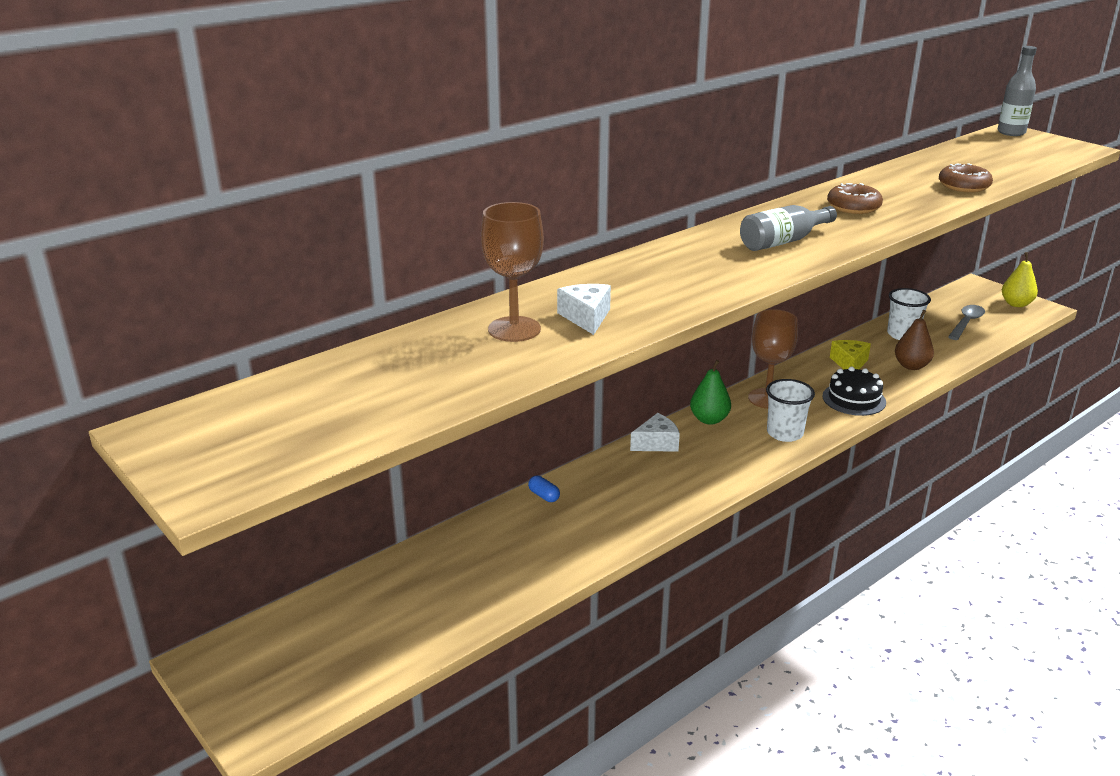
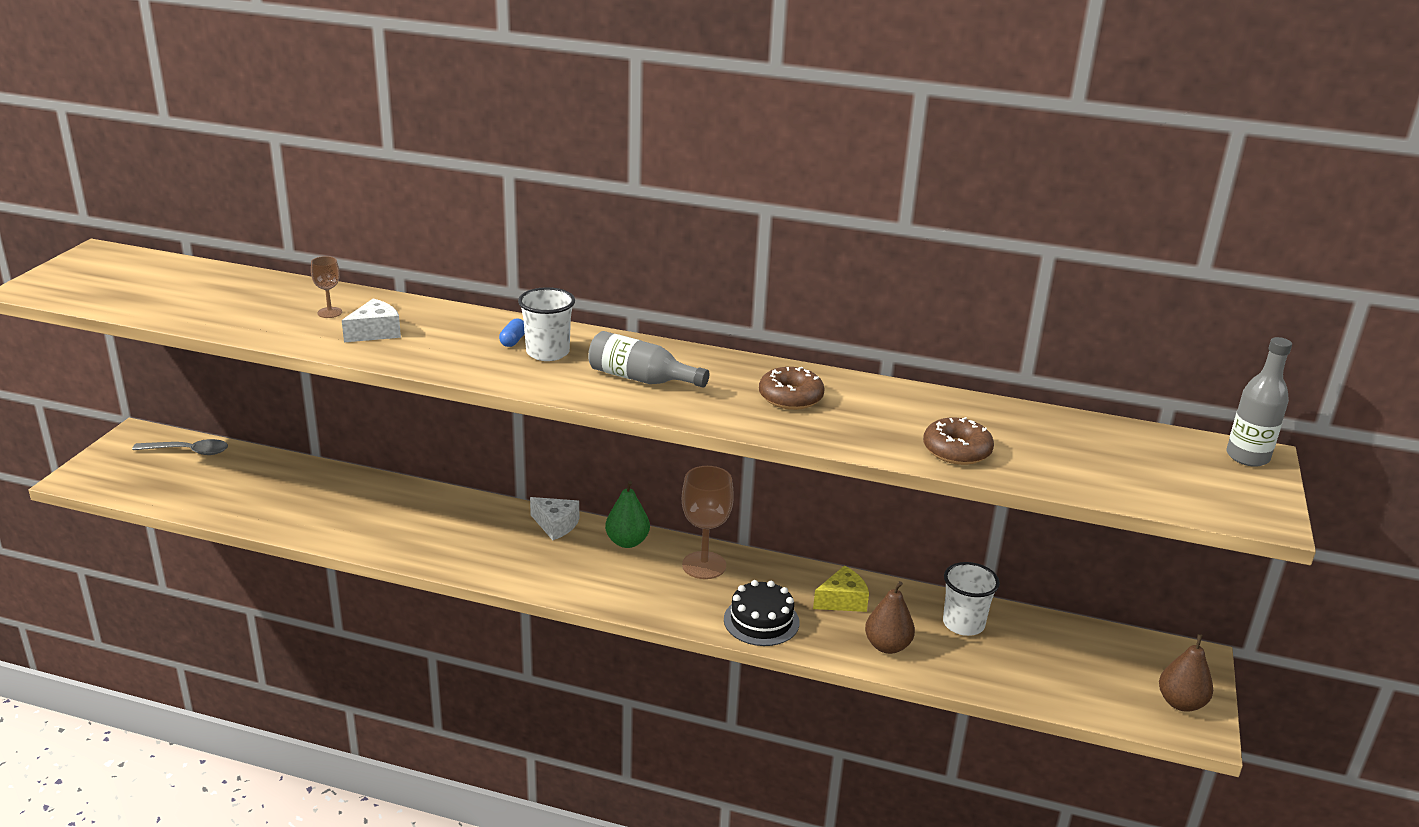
camera: 55 degrees right, 0 degrees up
(514, 329) = (329, 312): brown goblet -> brown goblet, size x0.52
(544, 496) = (422, 495): blue capsule -> blue capsule (513, 341)
(785, 433) = (643, 592): white cup -> white cup (547, 352)
(966, 323) = (1061, 668): grey spoon -> grey spoon (188, 451)
(1016, 304) = (1180, 703): yellow pear -> brown pear

